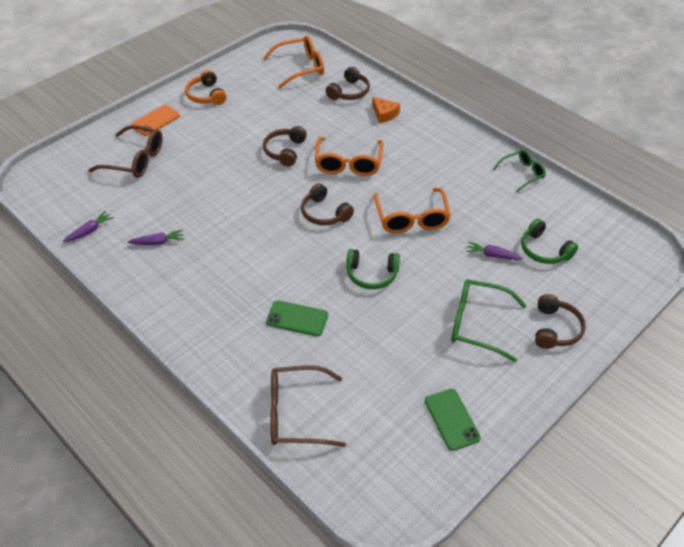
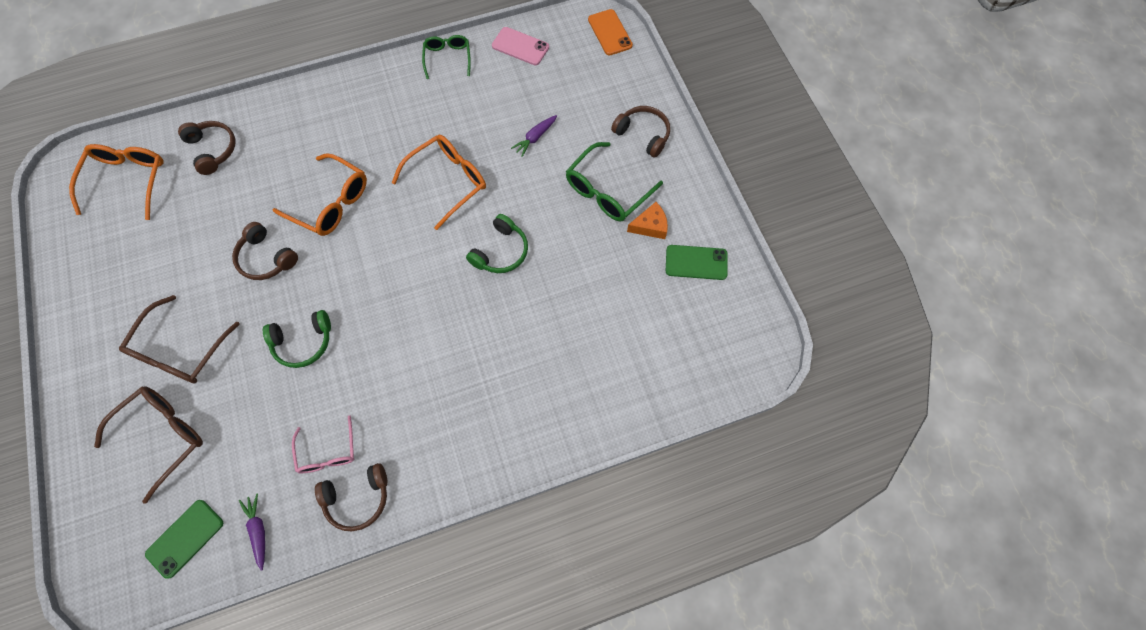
camera: 65 degrees left, 20 degrees up
(155, 121) = (103, 387): orange phone -> orange phone (610, 32)
(158, 242) = (328, 452): purple carrot -> pink glasses
(206, 95) = (98, 308): orange headphones -> none
(296, 414) = (632, 391): brown glasses -> brown glasses (180, 351)
(297, 318) = (519, 345): green phone -> green phone (185, 538)
(324, 213) = (391, 259): brown headphones -> brown headphones (358, 498)
(384, 114) = (276, 133): orange cheese -> orange cheese (650, 226)
(411, 218) = (448, 181): orange glasses -> orange glasses turned 60 degrees counterclockwise
(544, 250) = (552, 94): green headphones -> green headphones (303, 342)
(573, 211) = (520, 46): none -> pink phone

